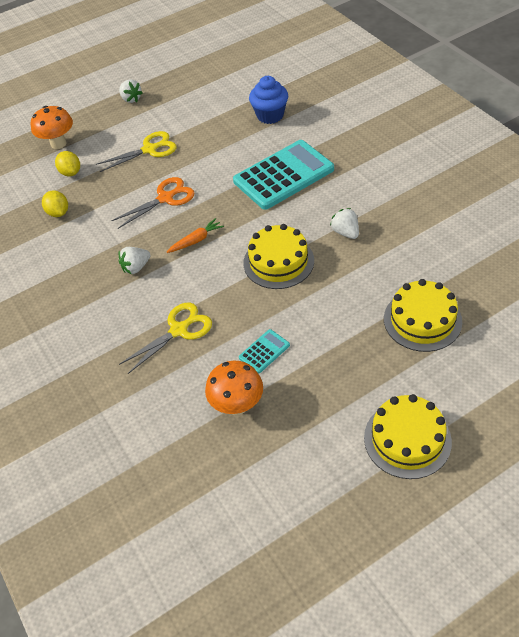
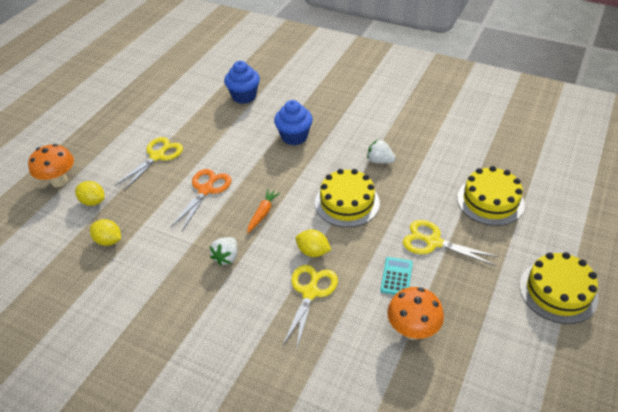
camera: 35 degrees left, 5 degrees down
(131, 99) = (105, 121): white strawberry -> none
(210, 295) = (313, 251): none -> yellow lemon
(283, 175) = (294, 137): turquoise calculator -> blue cupcake
(327, 335) = (433, 242): none -> yellow scissors

